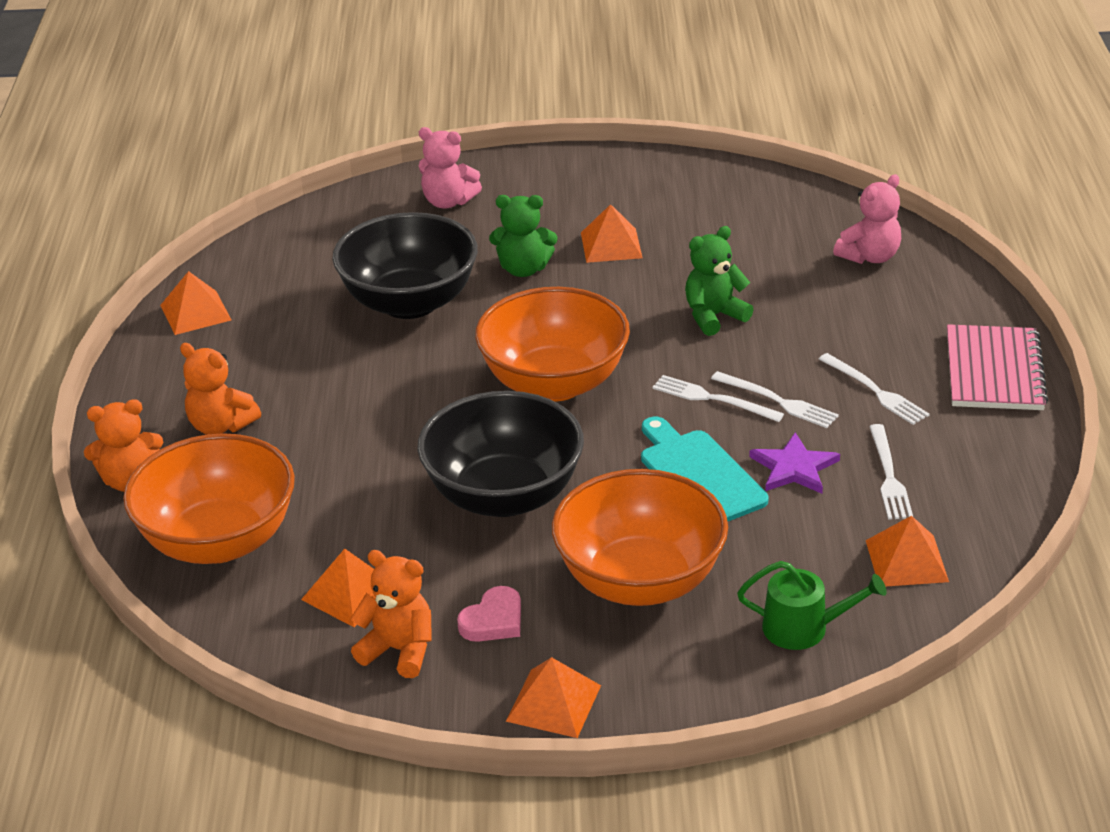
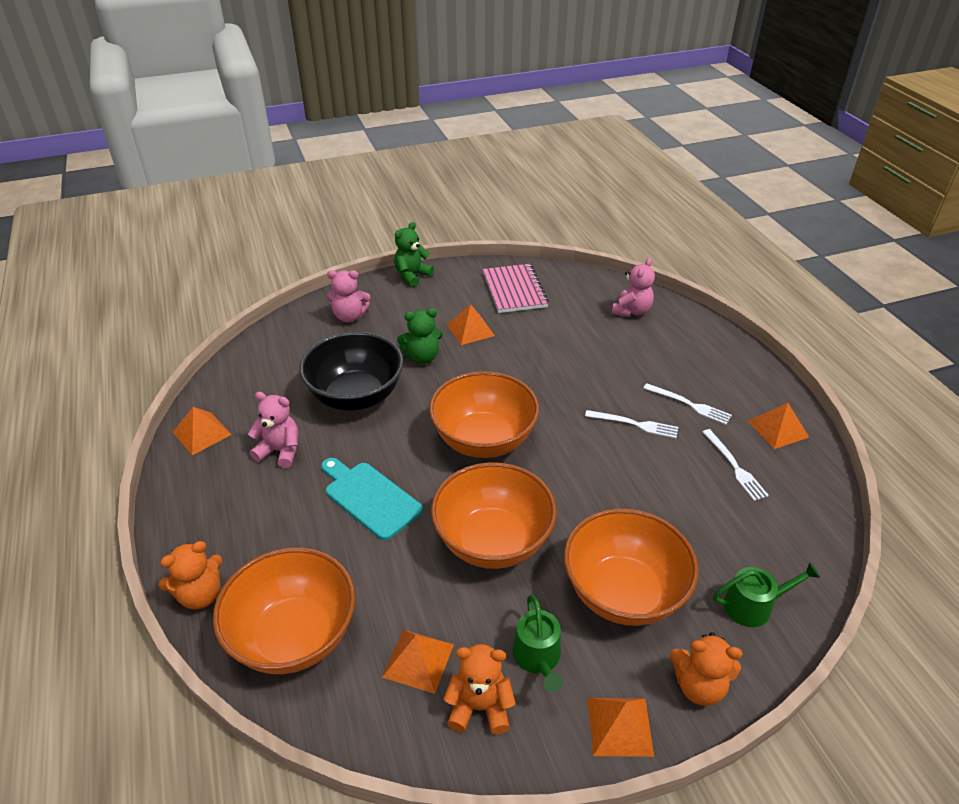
camera: 20 degrees left, 5 degrees up
(221, 425) = (256, 527): orange teddy bear -> orange teddy bear (698, 686)
(284, 349) = (280, 451): none -> pink teddy bear
(493, 620) = (538, 657): pink heart -> green watering can
(504, 496) = (493, 541): black bowl -> orange bowl
(699, 475) = (616, 493): turquoise cutting board -> turquoise cutting board (370, 498)
(713, 399) = (593, 431): white fork -> none
(714, 316) = (561, 369): green teddy bear -> green teddy bear (412, 276)
(794, 468) = (673, 473): purple star -> none
(906, 560) = (784, 531): orange pyramid -> orange pyramid (778, 429)
(994, 371) = (749, 376): pink notebook -> pink notebook (514, 290)

